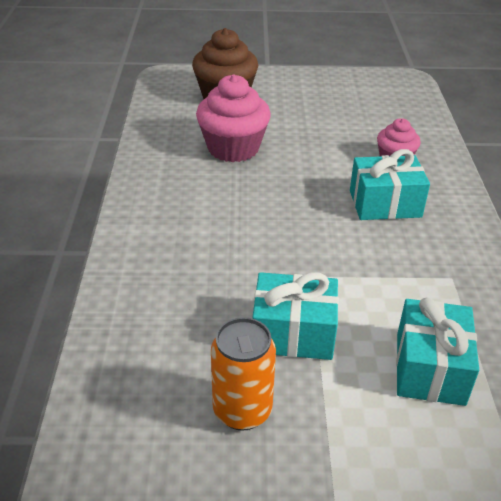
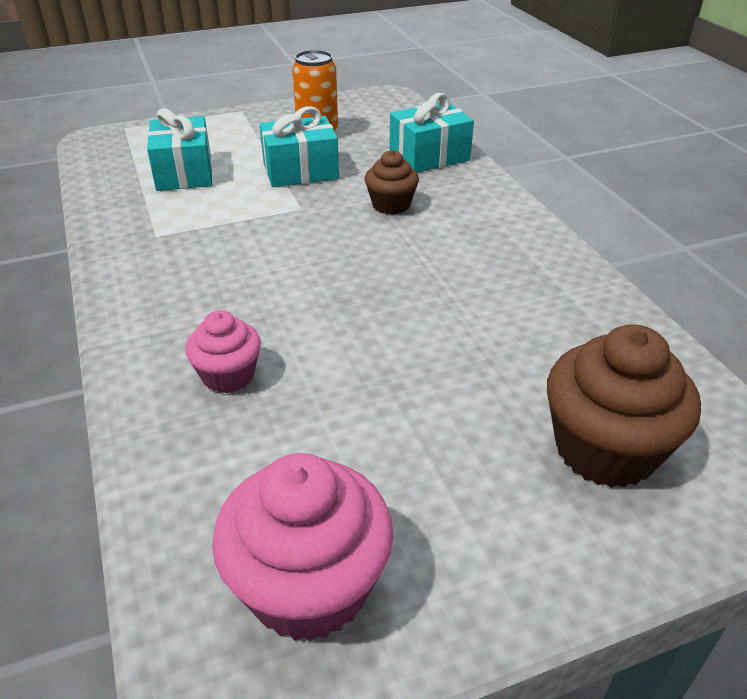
camera: 160 degrees right, 0 degrees up
(227, 258) = (391, 205): none -> brown cupcake
(233, 148) = (489, 331): pink cupcake -> pink cupcake (309, 586)
(385, 204) = (236, 298): turquoise gift -> turquoise gift (429, 156)

